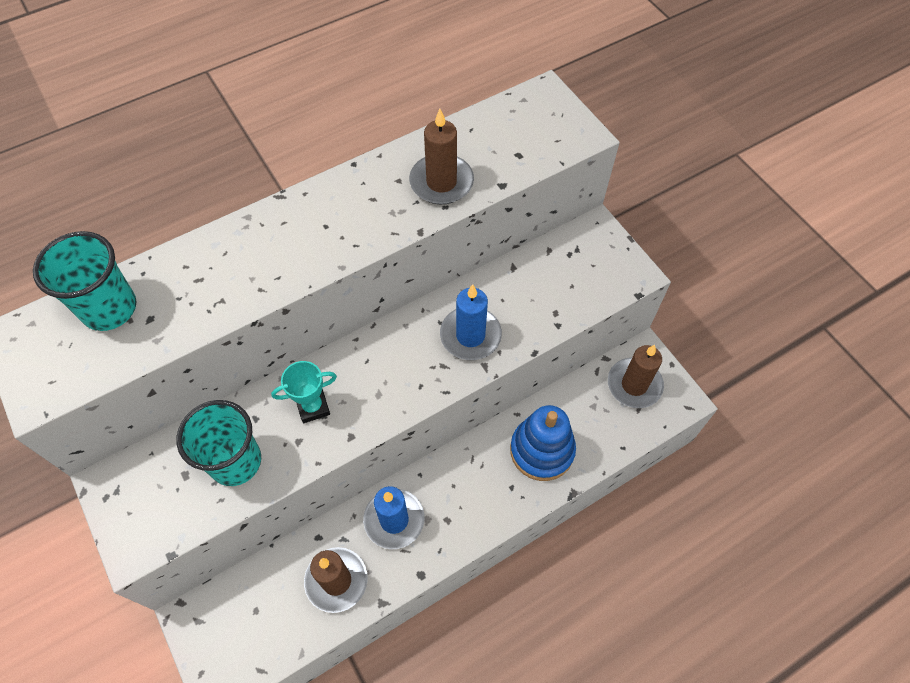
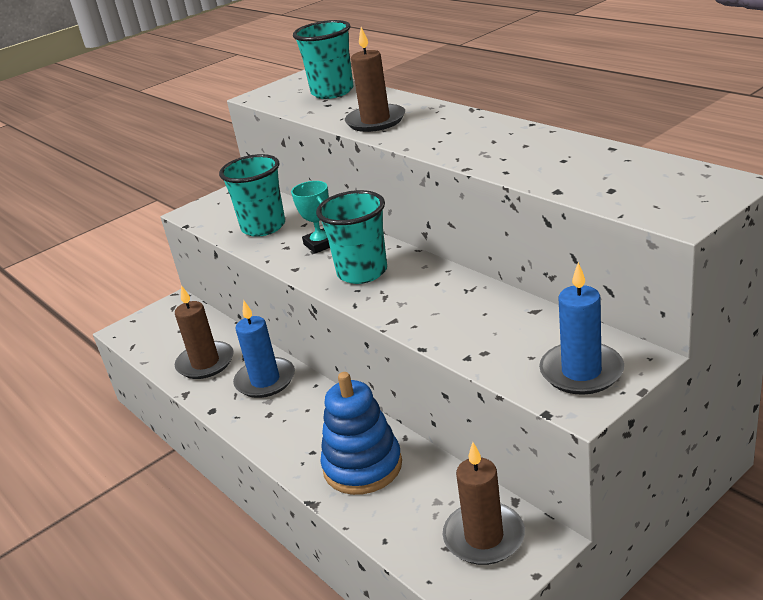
camera: 85 degrees right, 30 degrees down
(391, 377) = (362, 272): none -> turquoise cup
(441, 182) = (537, 162): brown candle -> brown candle (375, 121)
(470, 335) = (427, 303): blue candle -> blue candle (581, 372)

